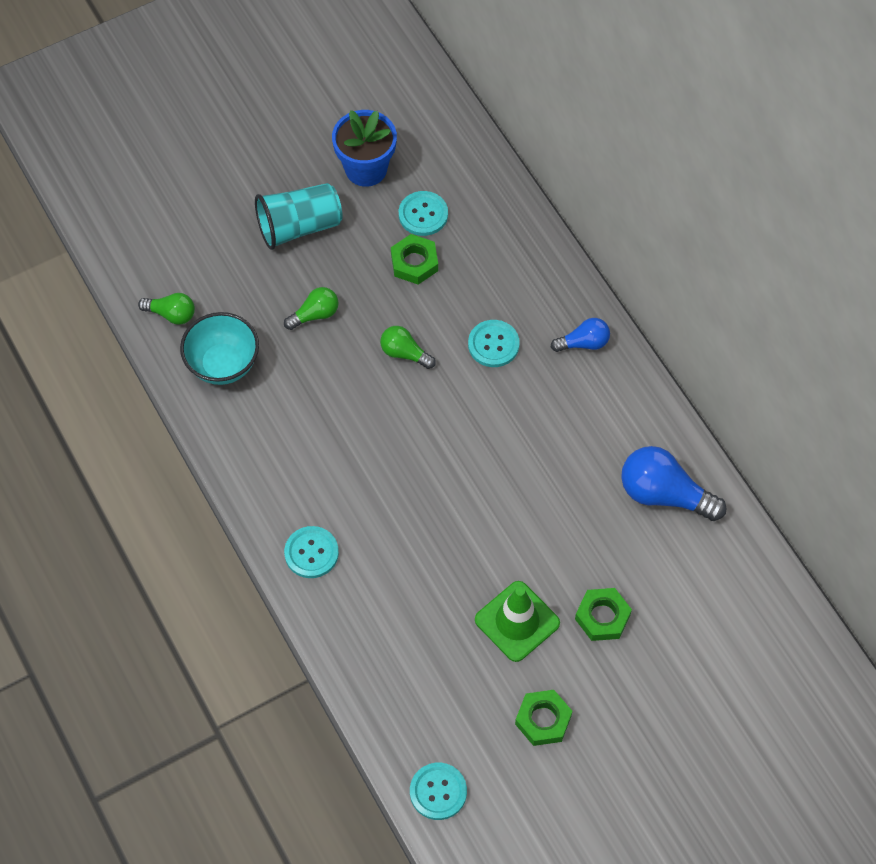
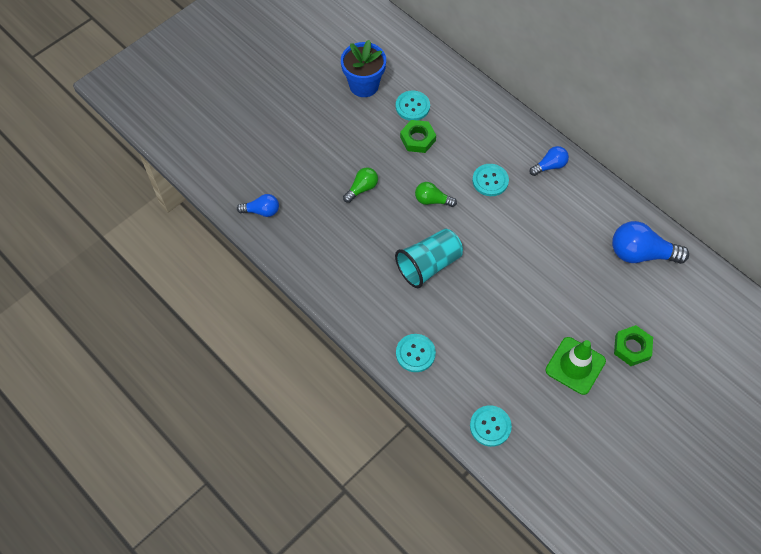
camera: 15 degrees left, 0 degrees up
(171, 314) = (262, 211): green light bulb -> blue light bulb
(223, 364) = (309, 237): turquoise bowl -> none
(299, 227) = (331, 133): turquoise cup -> turquoise cup (429, 265)
(438, 792) = (565, 503): turquoise button -> turquoise button (490, 426)
(543, 720) = (619, 431): green nut -> none

